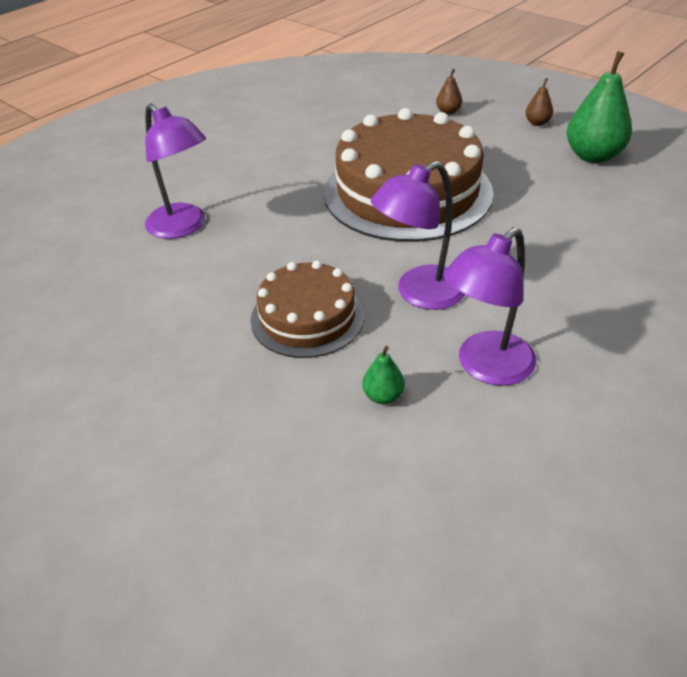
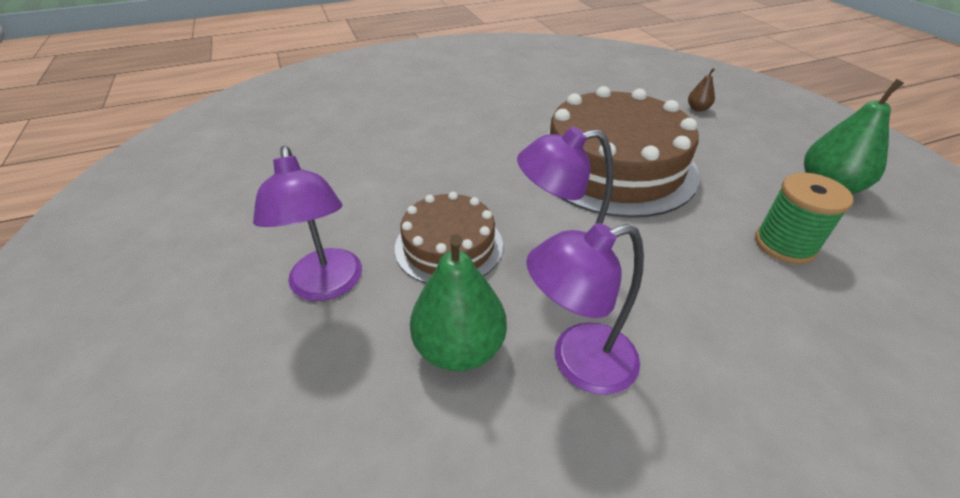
camera: 25 degrees right, 0 degrees up
(183, 227) = (412, 139): purple lamp -> purple lamp (327, 286)
(383, 396) = (459, 348): green pear -> green pear, size x2.11
(537, 123) = (783, 140): brown pear -> none
(585, 217) = (784, 245): none -> green spool

